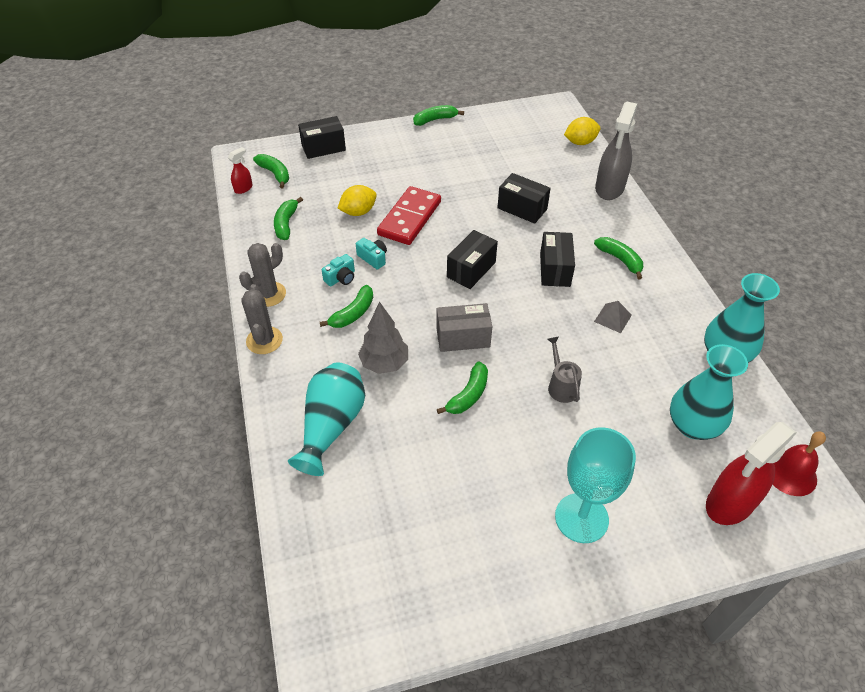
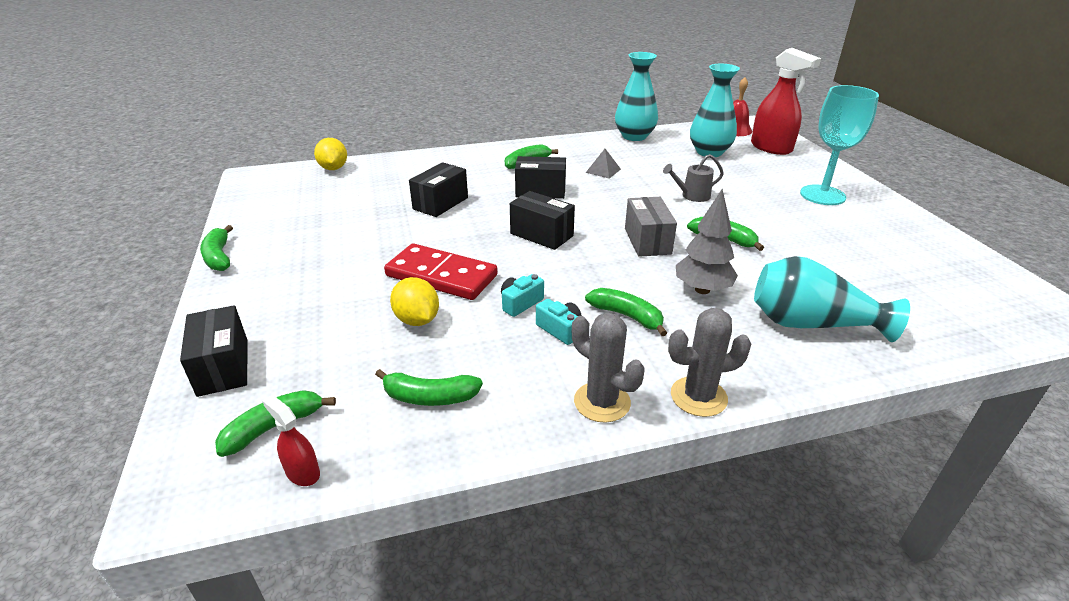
camera: 90 degrees left, 15 degrees down
(609, 188) = (419, 160): grey spray bottle -> none

